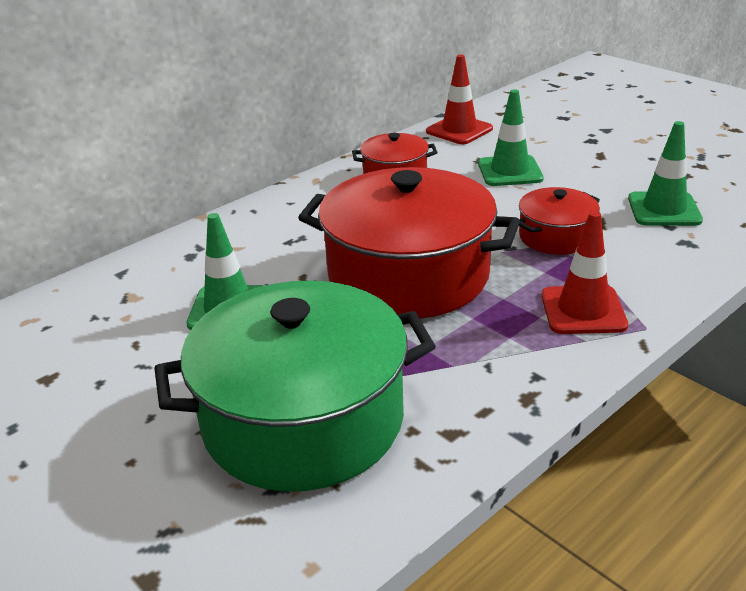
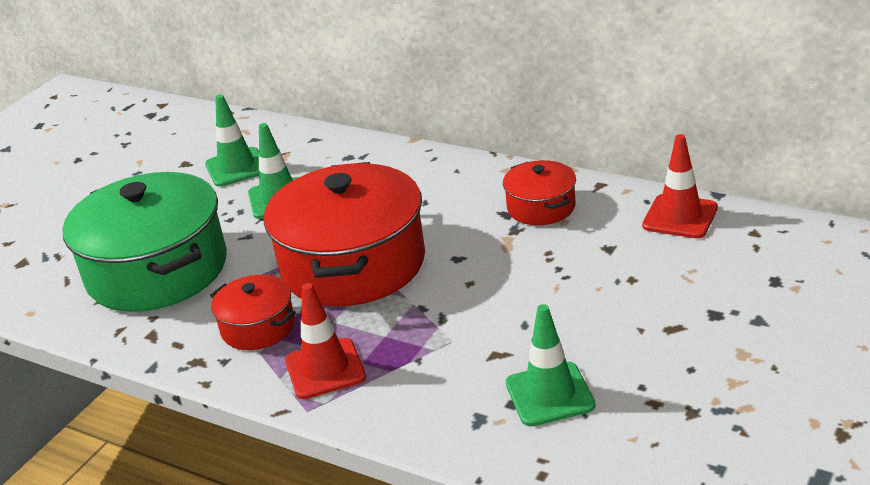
camera: 75 degrees right, 0 degrees up
(510, 171) = (590, 273): green traffic cone -> green traffic cone (236, 167)
(556, 237) = (454, 330): red pot -> red pot (258, 327)

